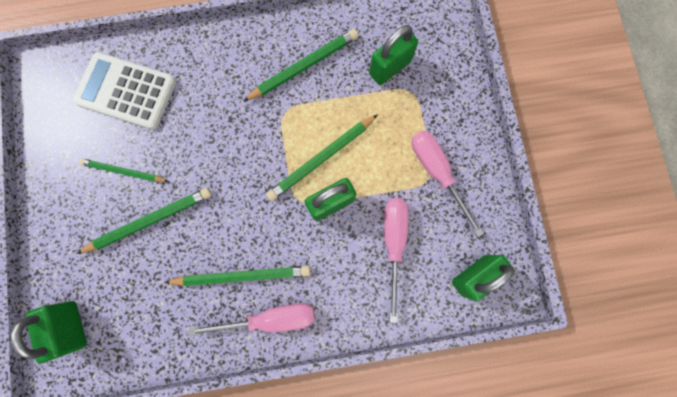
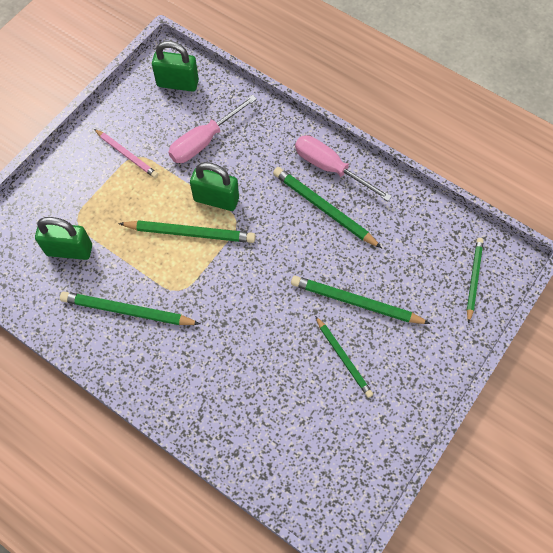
camera: 135 degrees left, 15 degrees down
(73, 326) = (473, 279): green padlock -> green pencil
(126, 91) = (283, 426): white calculator -> none
(437, 173) = (127, 155): pink screwdriver -> pink pencil

